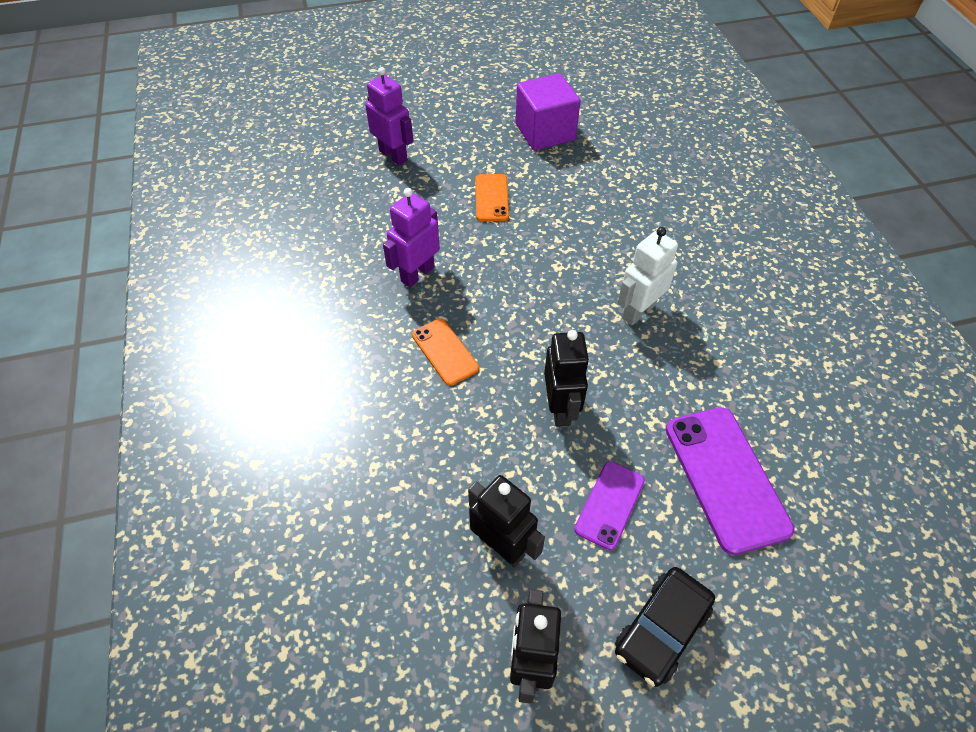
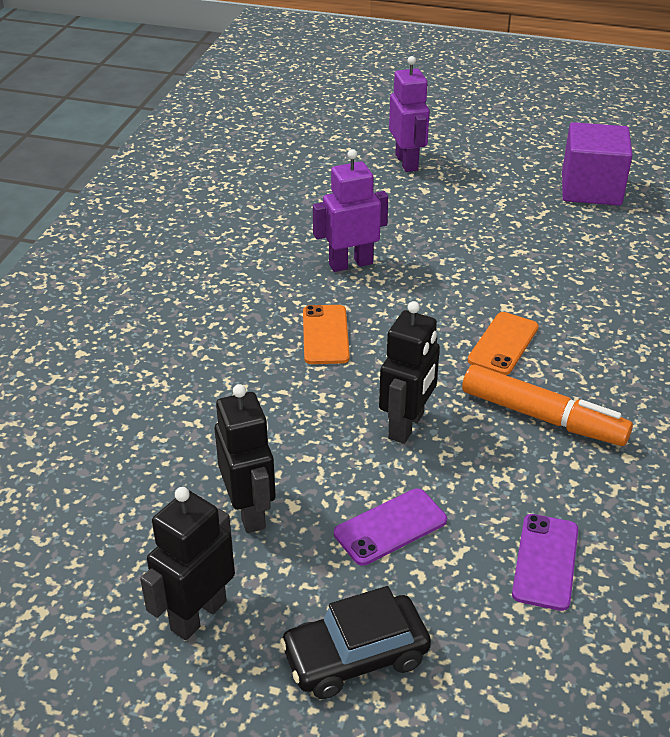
camera: 30 degrees right, 15 degrees down
(491, 198) = (482, 227): orange phone -> orange phone (503, 344)
(638, 311) = (567, 377): white robot -> none
(645, 355) = (542, 417): none -> orange marker
(726, 478) = (545, 561): purple phone -> purple phone, size x0.58

